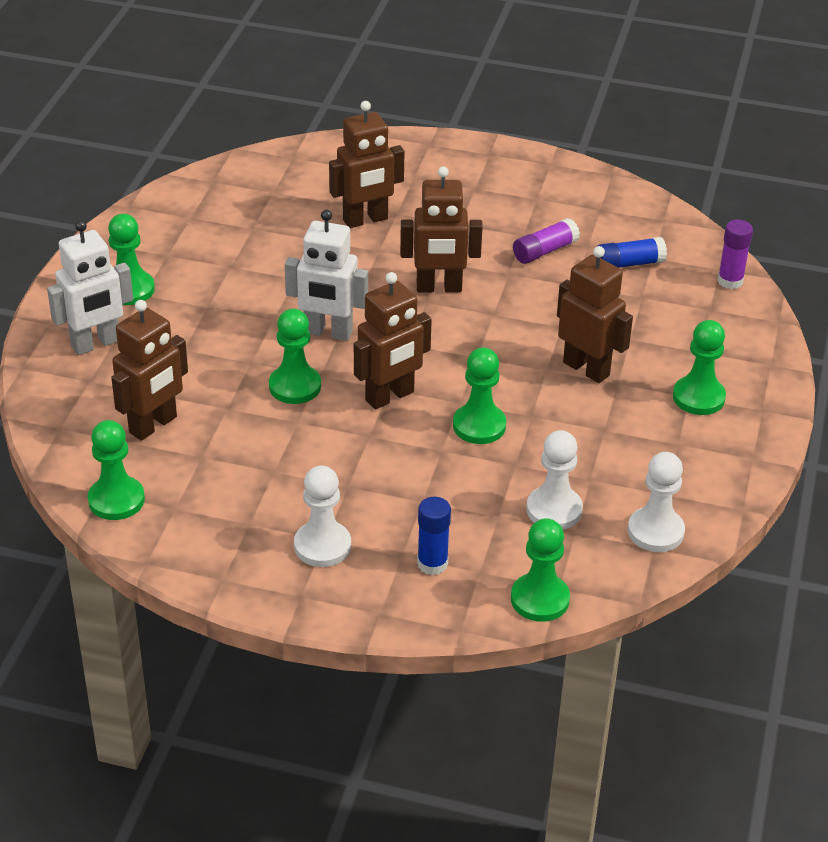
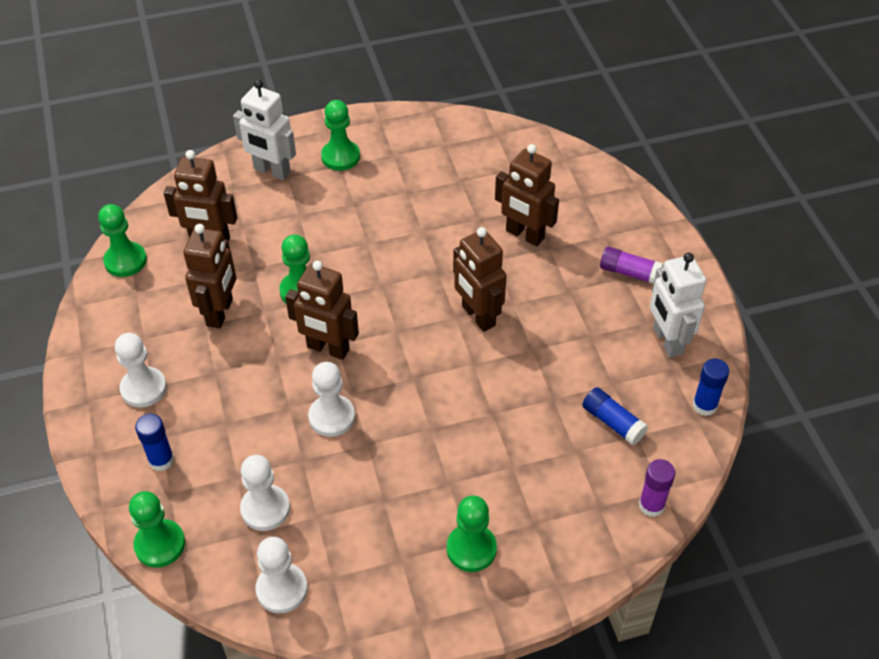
camera: 60 degrees right, 10 degrees up
(328, 332) = (374, 279): white robot -> white robot (667, 341)
(479, 426) = (332, 417): green pawn -> white pawn
(545, 251) = (581, 359): purple glue stick -> purple glue stick (629, 273)
(586, 369) = (450, 454): brown robot -> brown robot (220, 312)
(652, 209) = (704, 405): none -> blue glue stick

